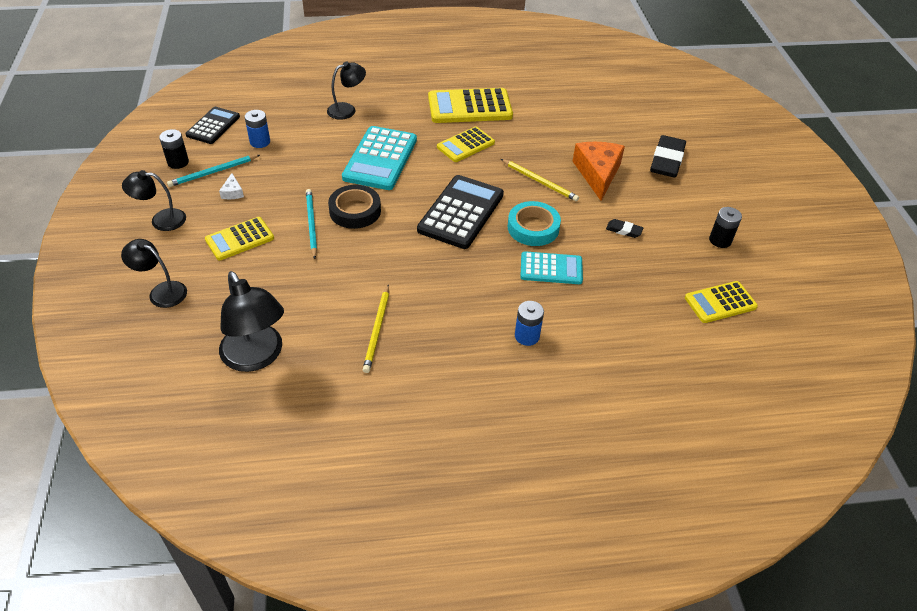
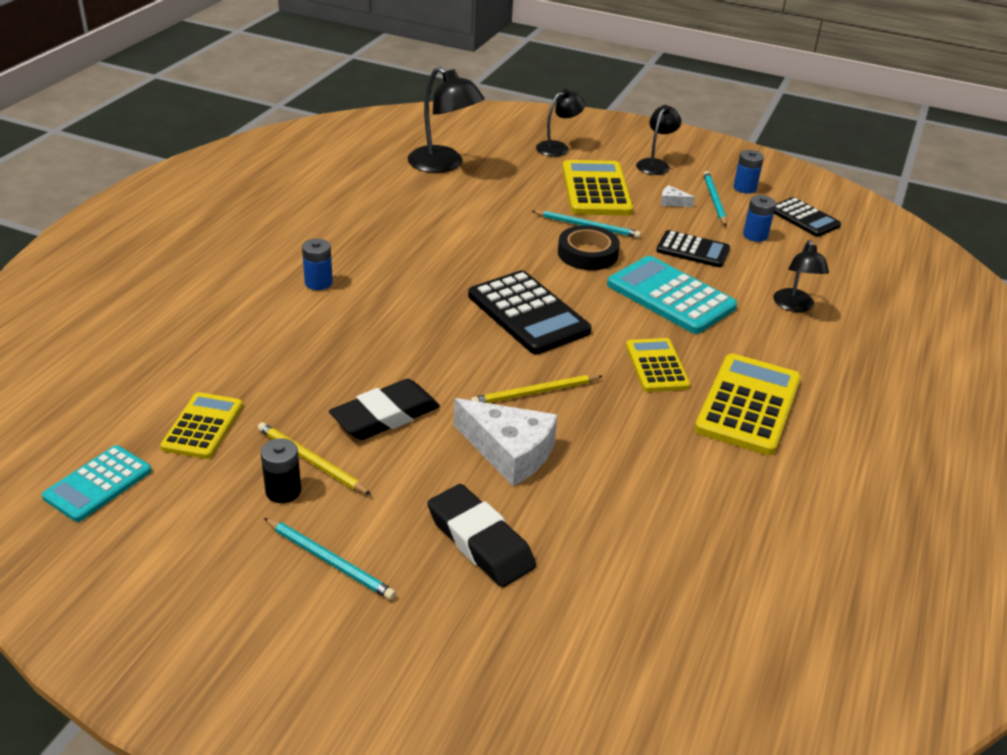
camera: 120 degrees right, 10 degrees down
(178, 162) = (744, 188): black battery -> blue battery
(240, 239) = (596, 190): yellow calculator -> yellow calculator, size x1.62
(257, 357) = (444, 165): black lamp -> black lamp turned 135 degrees counterclockwise
(306, 164) = (693, 250): none -> black calculator
(377, 330) = (414, 217): yellow pencil -> yellow pencil (311, 461)
(533, 228) = (457, 350): turquoise tape -> none
(551, 269) = (384, 334): turquoise calculator -> turquoise calculator (98, 484)
(597, 173) = (509, 451): orange cheese -> white cheese
(624, 230) = (385, 416): black eraser -> black eraser, size x2.12
(736, 201) = (330, 561): none -> turquoise pencil

